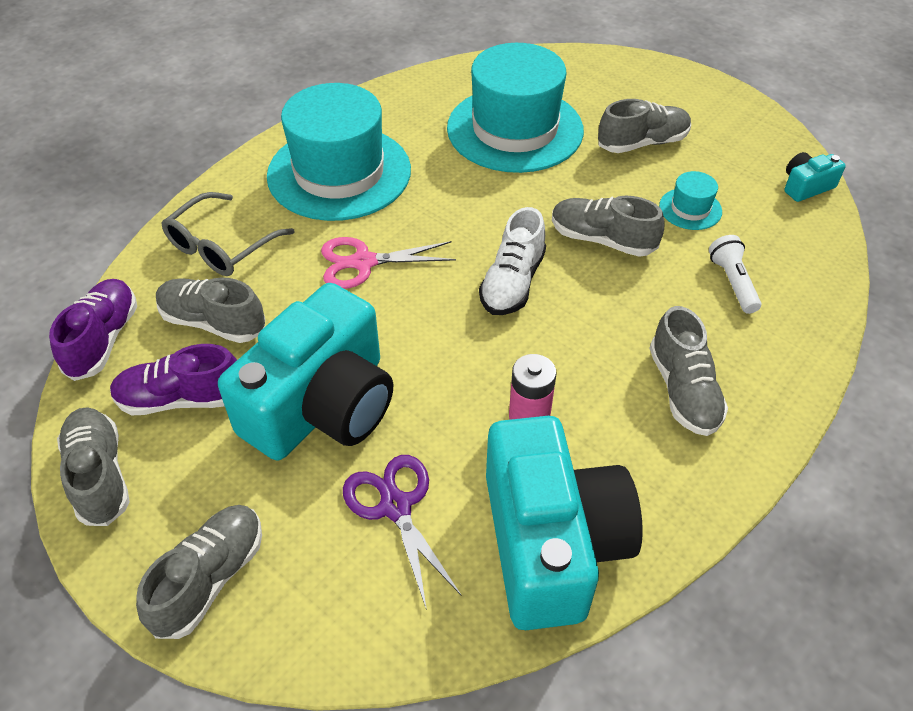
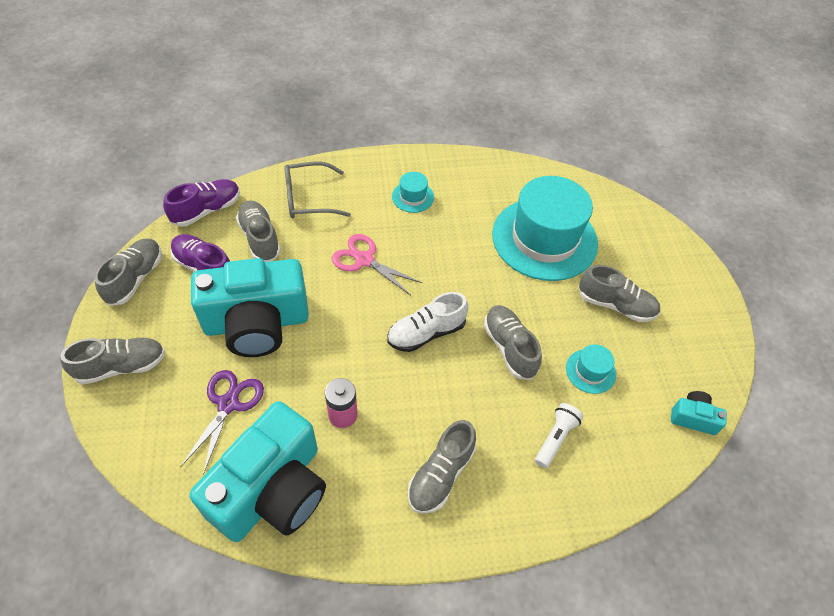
camera: 40 degrees right, 5 degrees up
(339, 173) = (413, 197): turquoise hat -> turquoise hat, size x0.42

